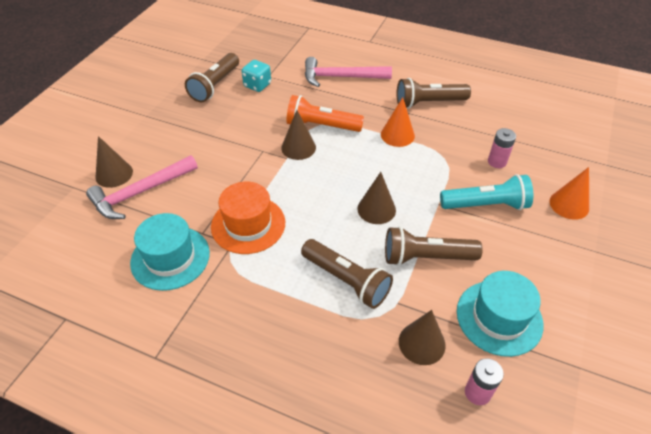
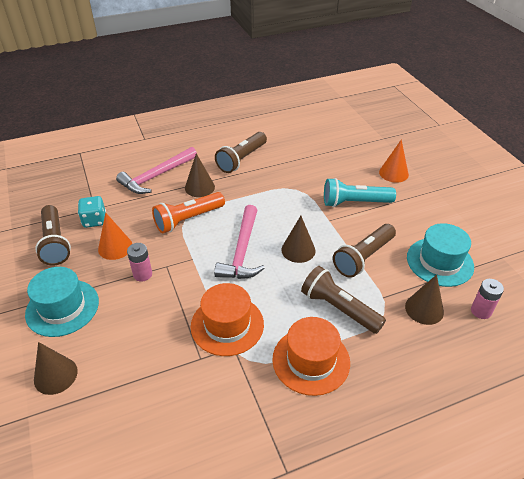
camera: 45 degrees left, 5 degrees down
(140, 192) = (104, 370): pink hammer -> pink hammer (242, 251)
(170, 257) = (200, 396): turquoise hat -> turquoise hat (62, 307)
(271, 300) = (311, 360): none -> orange hat
(298, 147) = (191, 245): brown cone -> brown cone (199, 187)
(346, 280) = (339, 308): brown flashlight -> brown flashlight turned 135 degrees counterclockwise
(397, 135) = (249, 193): orange cone -> orange cone (115, 247)
(486, 205) = (355, 202): turquoise flashlight -> turquoise flashlight turned 135 degrees counterclockwise
(497, 162) = (328, 172): pink battery -> pink battery (142, 274)

